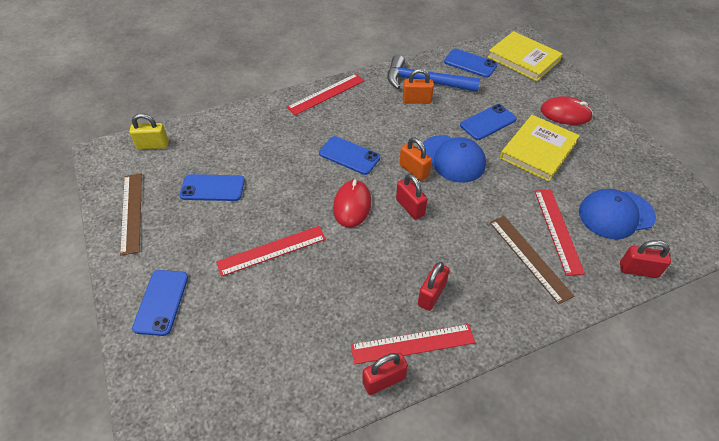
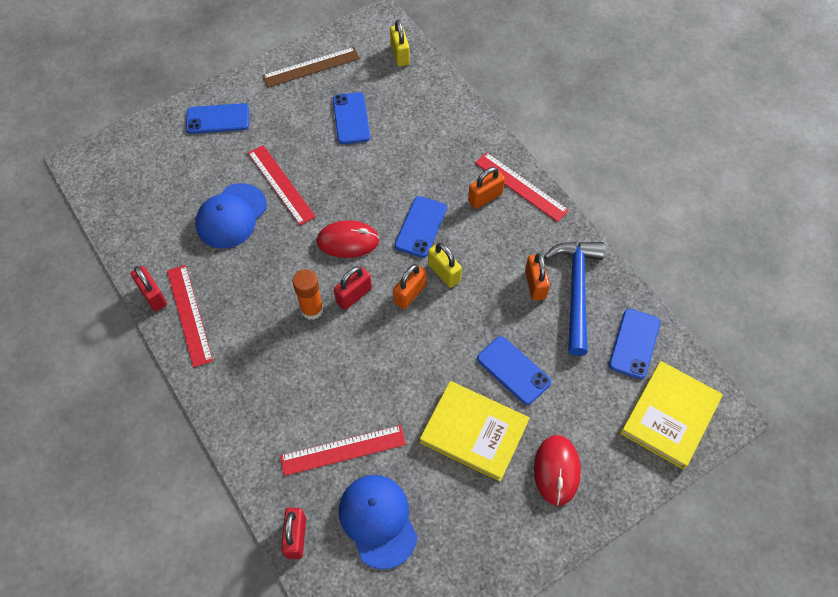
camera: 80 degrees right, 10 degrees up
(331, 114) = (485, 197): none -> orange padlock
(397, 148) = (444, 273): none -> yellow padlock
(420, 239) = (312, 309): none -> orange glue stick
(431, 294) = (244, 326): red padlock -> none
(452, 159) = (437, 332): blue cap -> blue cap (231, 216)
(529, 257) = (300, 418): brown ruler -> none

